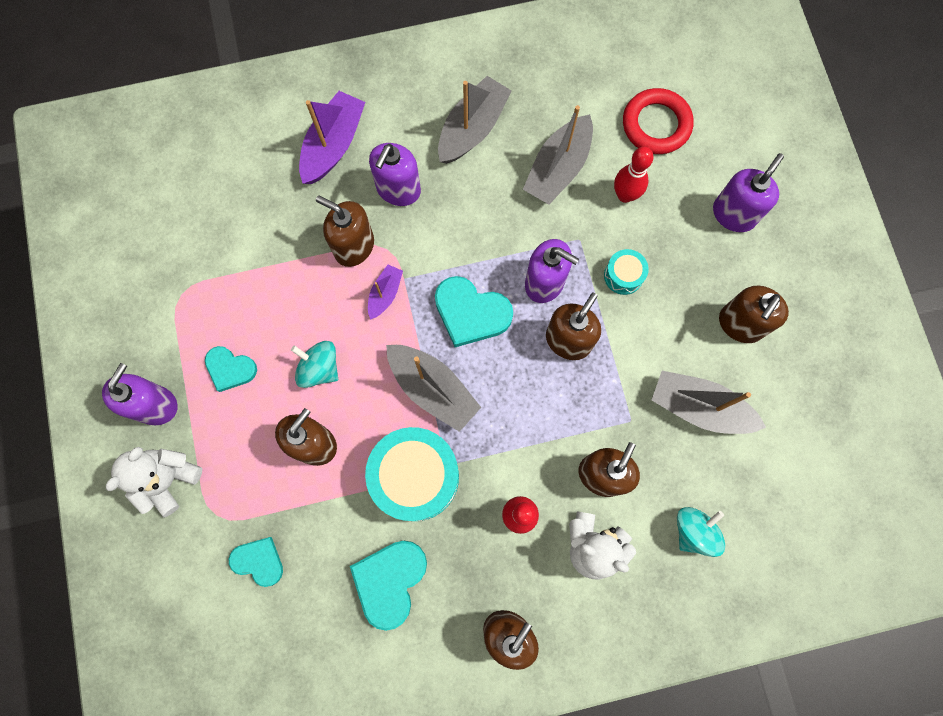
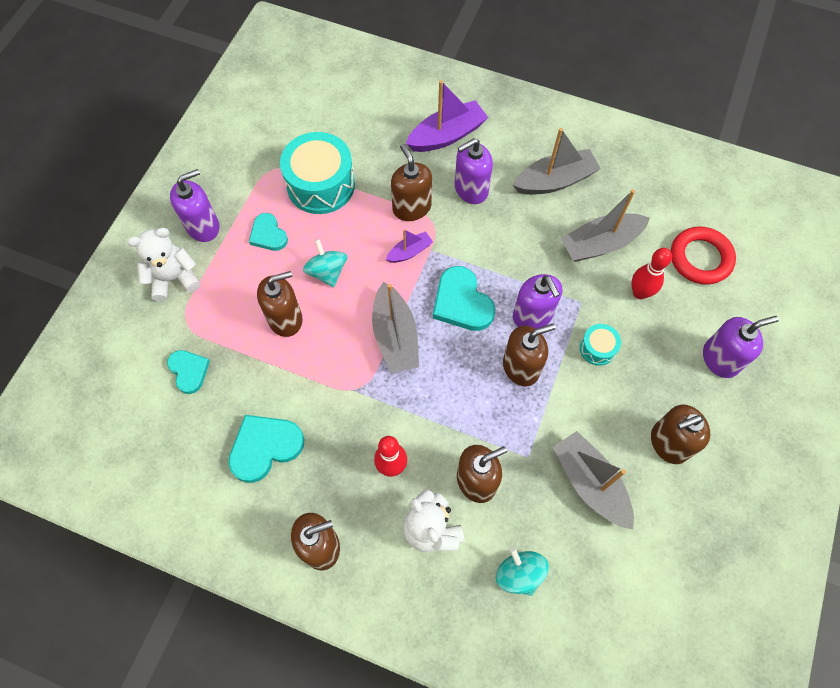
camera: 35 degrees right, 10 degrees down
(415, 476) = (337, 388): turquoise drum -> turquoise drum (320, 185)
(694, 531) = (519, 574): turquoise spinning top -> turquoise spinning top turned 105 degrees counterclockwise

